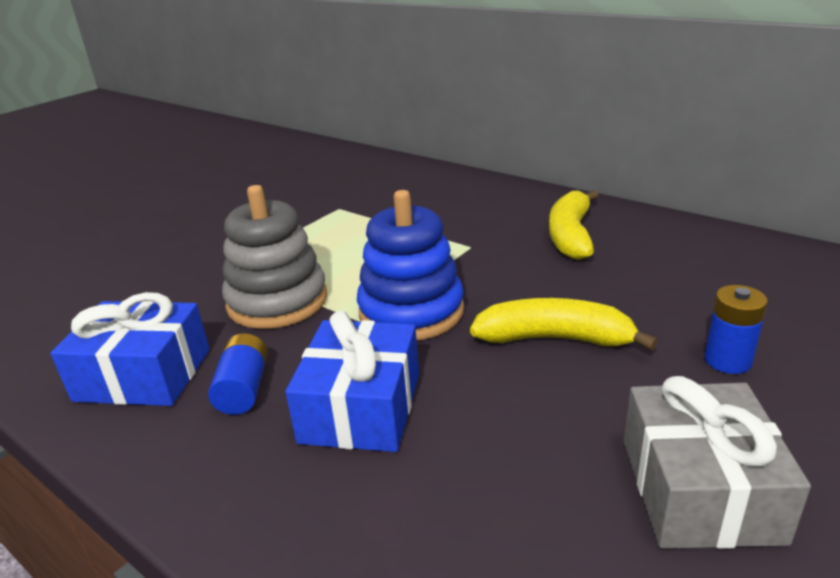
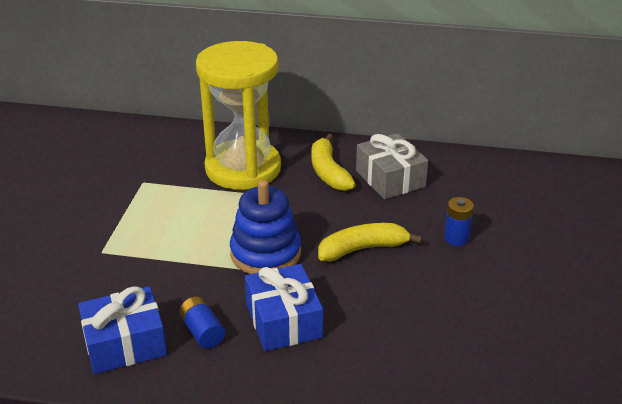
camera: 30 degrees left, 5 degrees up
(277, 301) = (168, 269): grey stacking toy -> none
(462, 214) = (243, 169): none -> yellow hourglass
(699, 489) = (472, 309): grey gift -> grey gift (390, 178)

